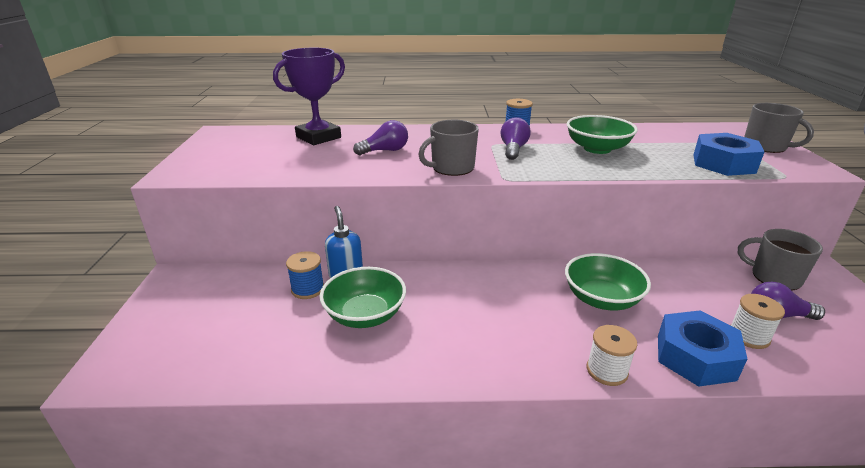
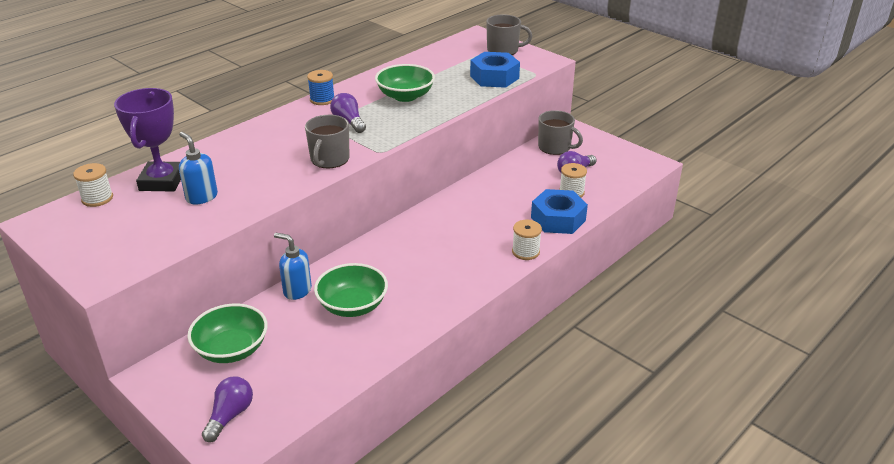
camera: 45 degrees left, 5 degrees up
(268, 132) = (97, 198): none -> white spool
(308, 289) = (283, 315): blue spool -> none
(320, 155) = (201, 197): none -> blue soap dispenser
(385, 151) = (250, 168): purple light bulb -> purple light bulb (230, 416)
(601, 299) = (481, 212): green bowl -> green bowl (231, 349)
(774, 277) = (555, 147): grey mug -> grey mug turned 135 degrees counterclockwise

